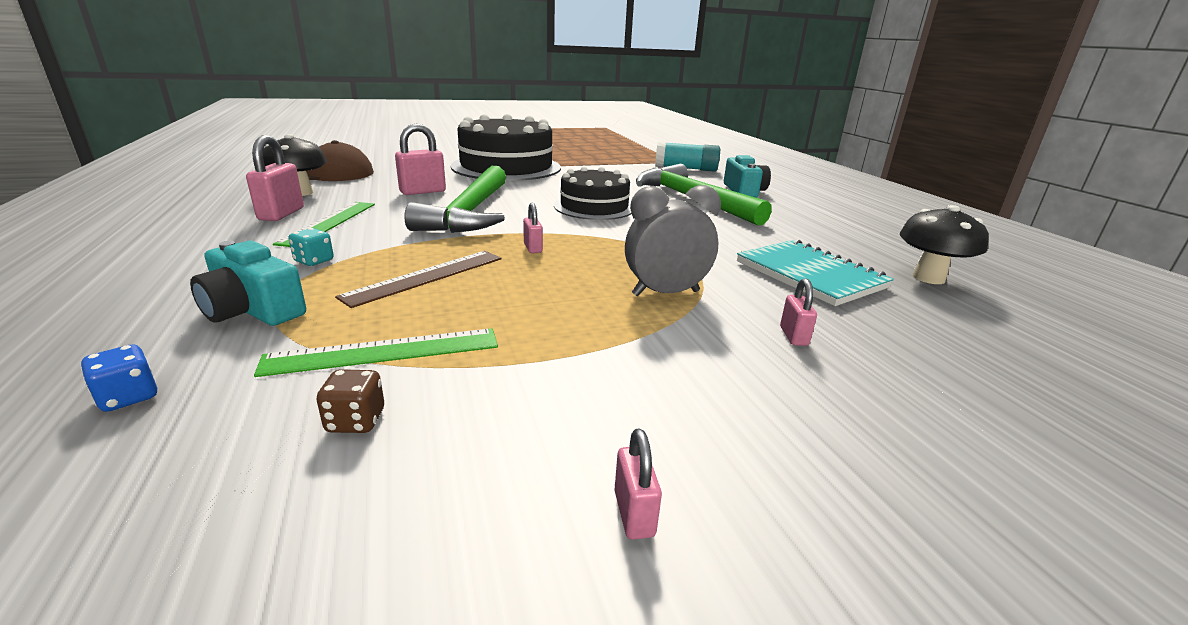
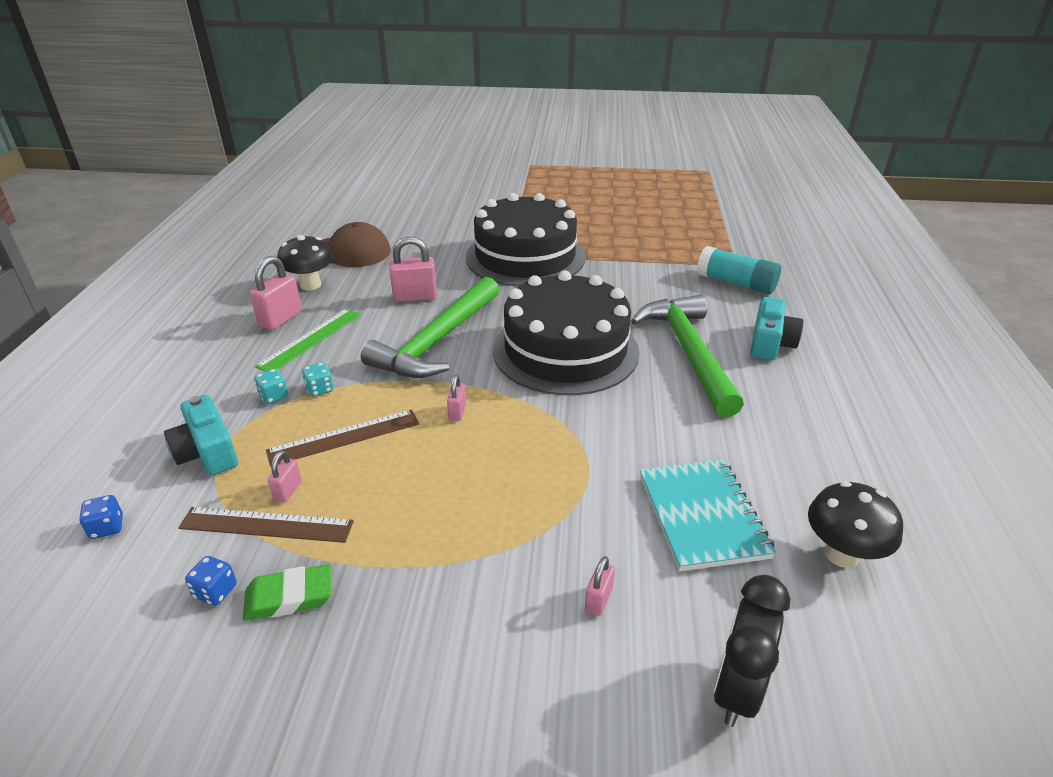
camera: 25 degrees right, 10 degrees up
(356, 421) = (215, 591): brown dice -> blue dice
(368, 251) = (319, 389): none -> turquoise dice
(384, 352) = (266, 525): green ruler -> brown ruler
(467, 403) = (290, 597): none -> green eraser
(594, 207) = (565, 350): black cake -> black cake, size x1.68
(634, 513) = (327, 733): pink padlock -> pink padlock (288, 491)
(665, 293) = (529, 509): grey clock -> none
(970, 365) = (737, 689): none -> black clock

